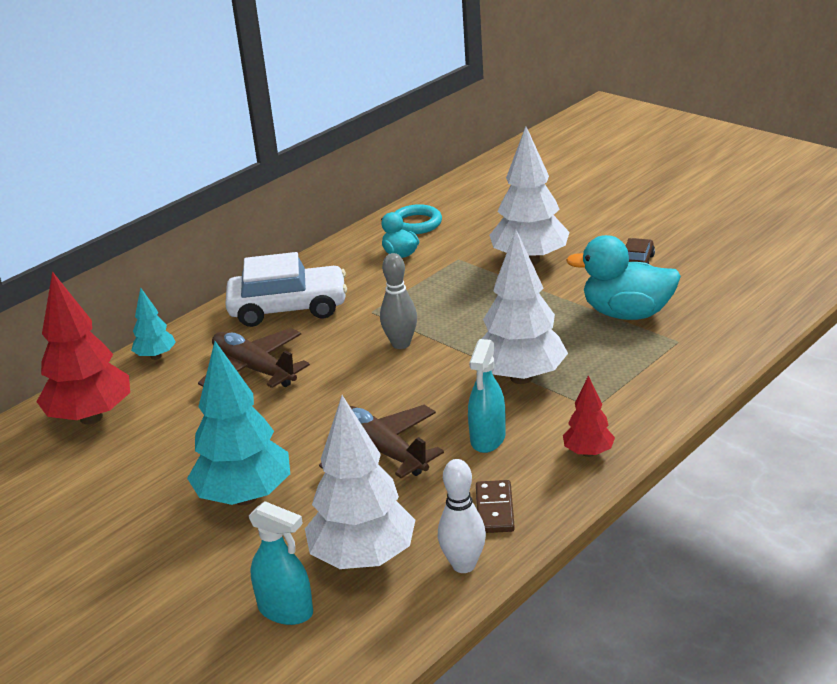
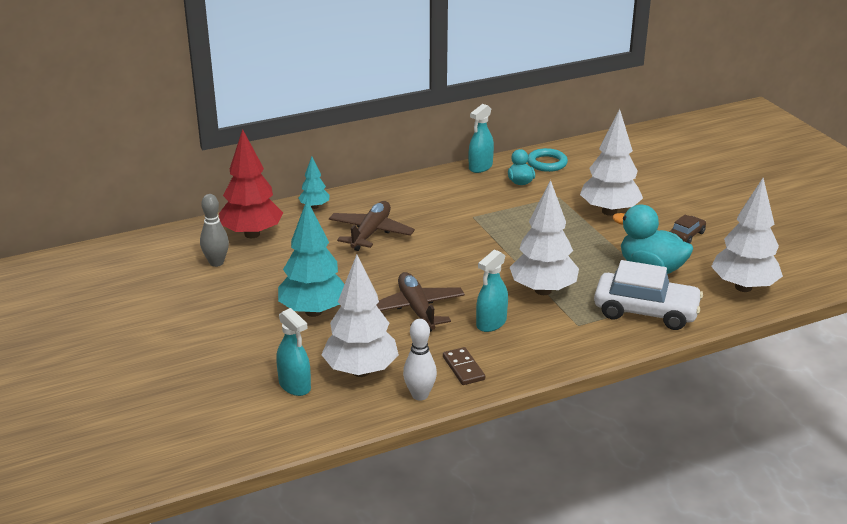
camera: 20 degrees right, 0 degrees up
(254, 369) = (371, 233): brown plane -> brown plane turned 45 degrees clockwise
(288, 308) = (419, 199): white car -> white car (646, 311)
(339, 249) = (480, 167): none -> turquoise spray bottle
(401, 344) = (477, 244): grey bowling pin -> grey bowling pin (216, 263)
(494, 509) = (463, 368): brown domino -> brown domino turned 45 degrees counterclockwise
(588, 453) = (551, 353): red tree -> none
(744, 304) = (743, 287): none -> white tree

